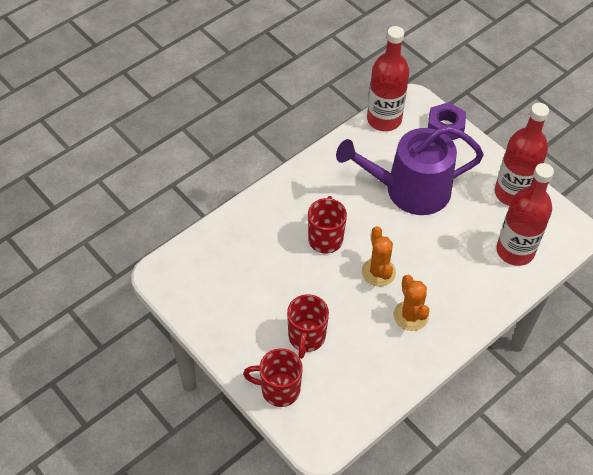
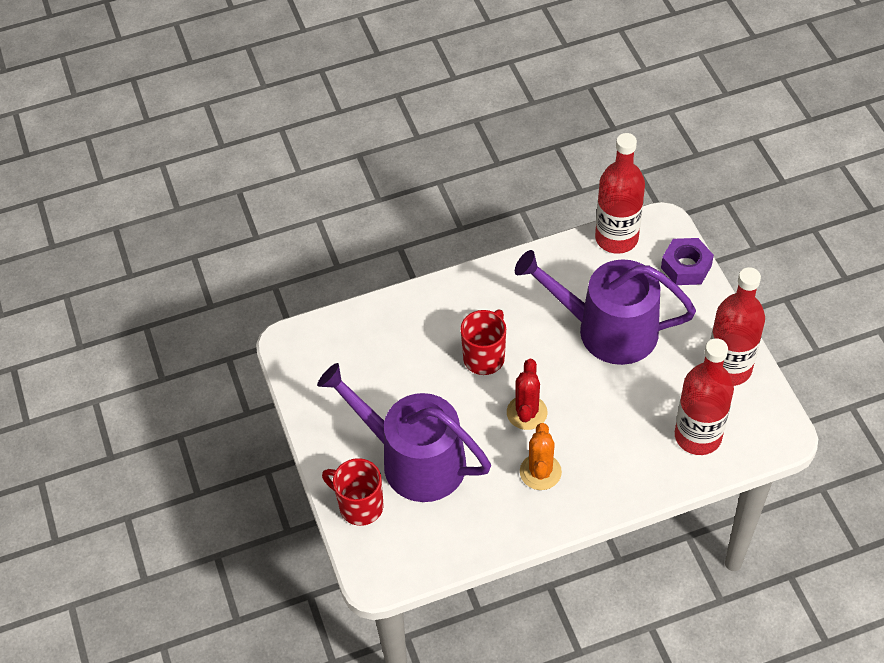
camera: 25 degrees right, 0 degrees up
(306, 337) = (414, 460): red mug -> purple watering can
(378, 272) = (527, 412): orange cactus -> red cactus

